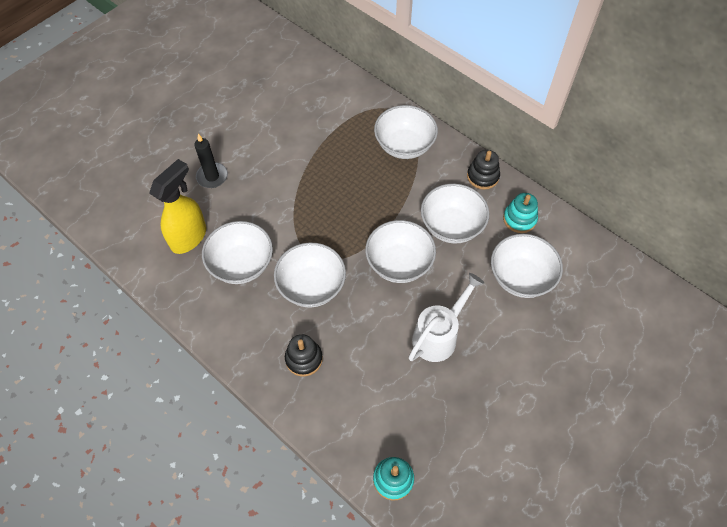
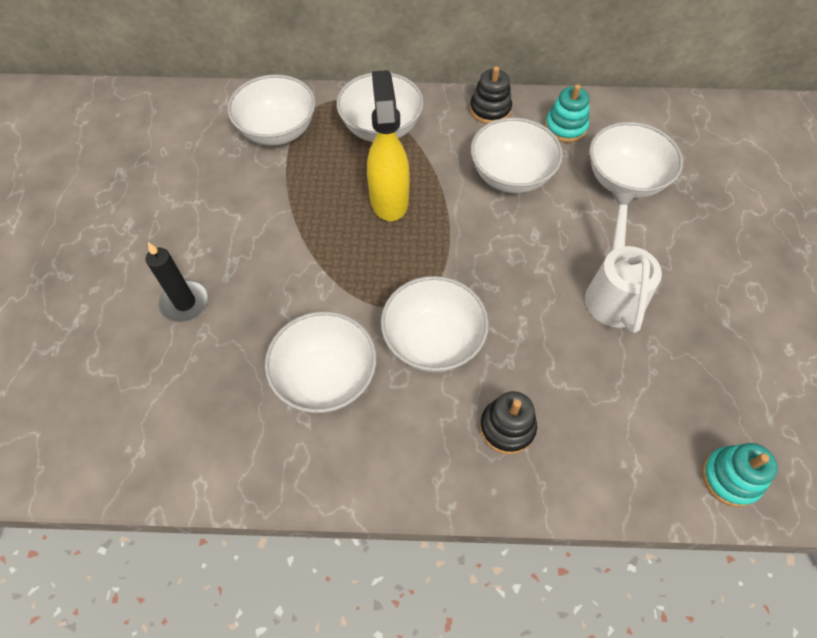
camera: 40 degrees left, 0 degrees up
(189, 237) = (225, 394): yellow spray bottle -> yellow spray bottle (389, 199)
(399, 263) = (499, 249): white bowl -> white bowl (277, 131)

